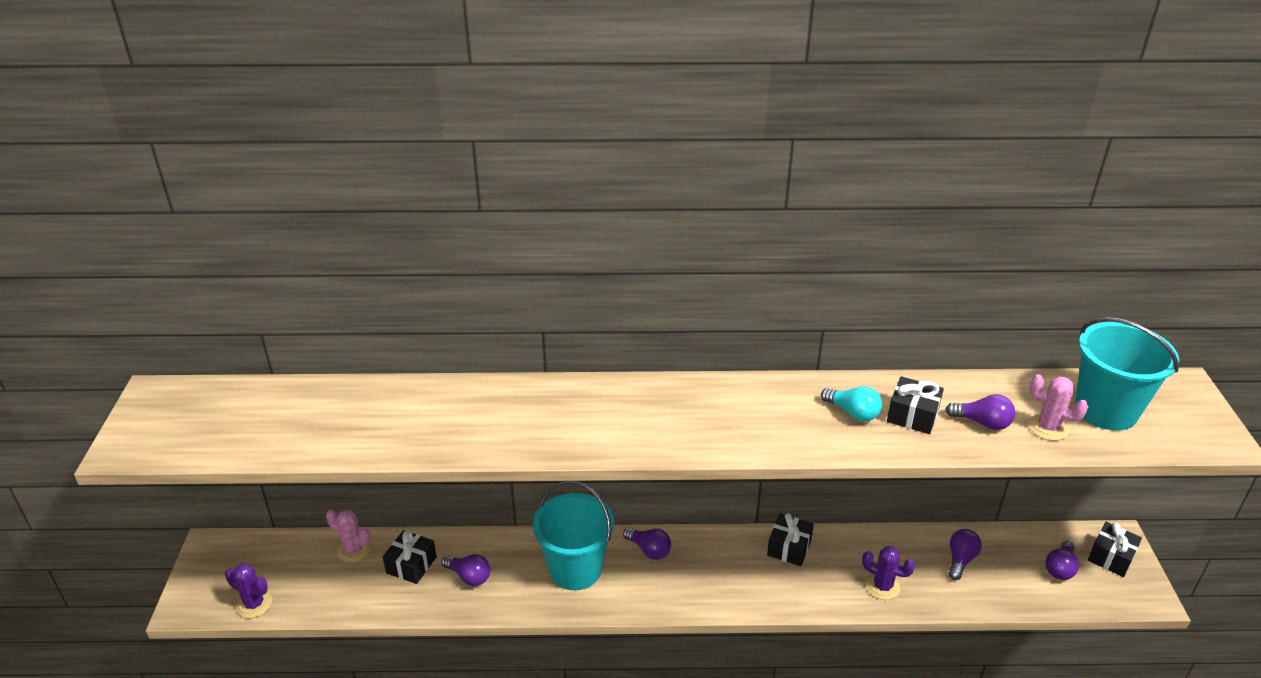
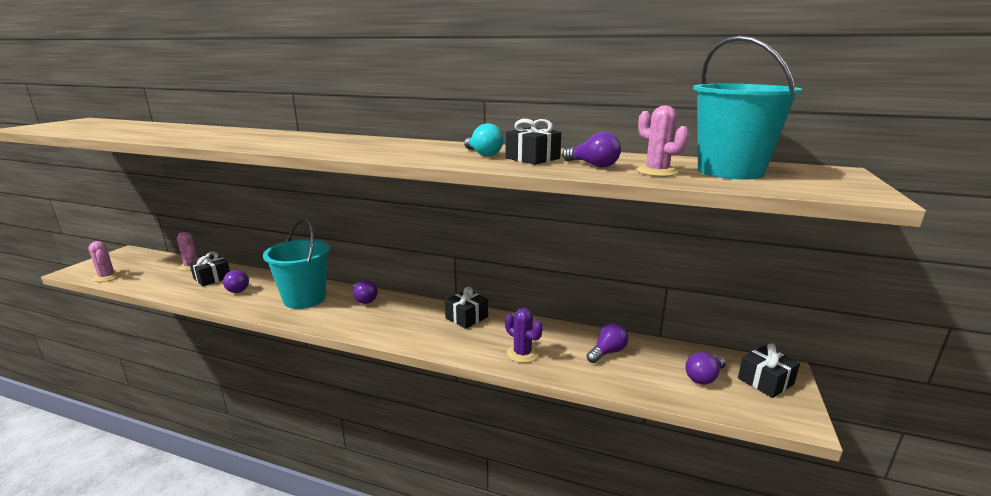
camera: 20 degrees right, 15 degrees down
(254, 604) = (107, 277): purple cactus -> pink cactus

